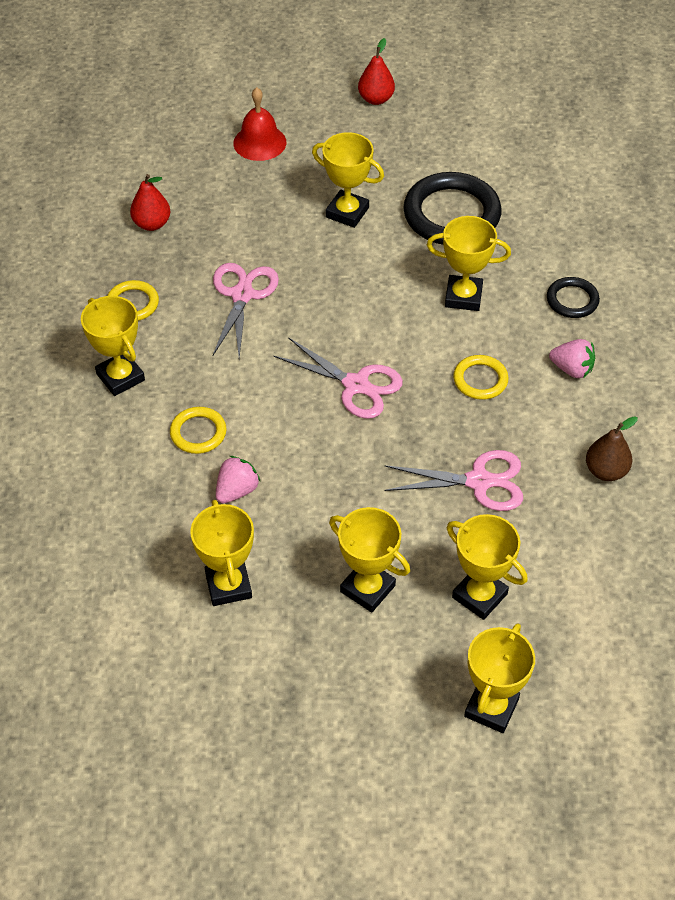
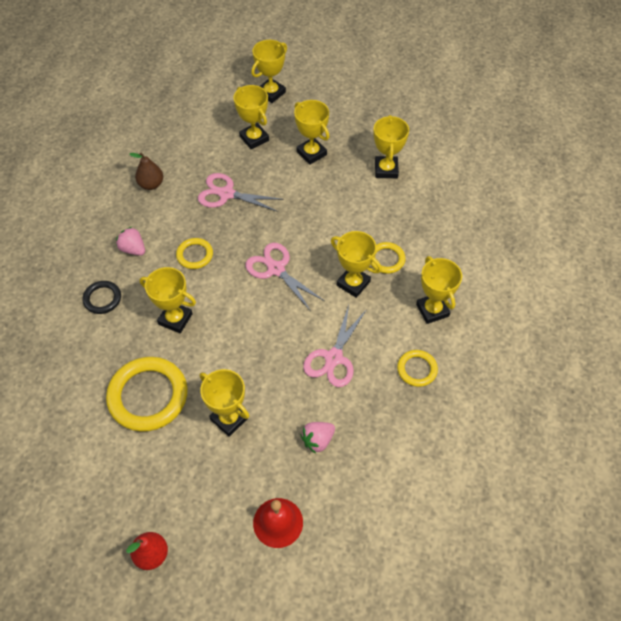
camera: 165 degrees left, 5 degrees up
(152, 224) = (391, 446): red pear -> none
(237, 490) = (370, 218): pink strawberry -> pink strawberry (317, 440)
(239, 389) = (353, 283): none -> yellow trophy
(451, 214) = (148, 396): black ring -> yellow ring

